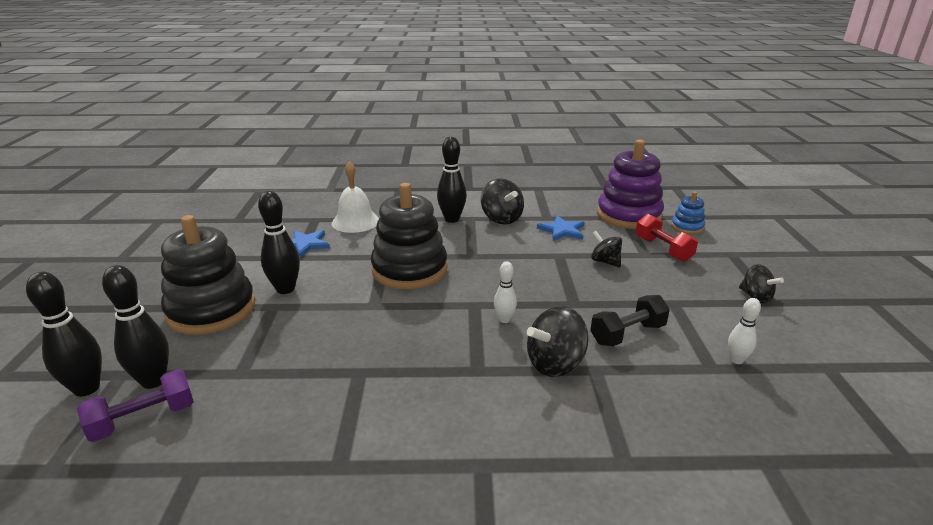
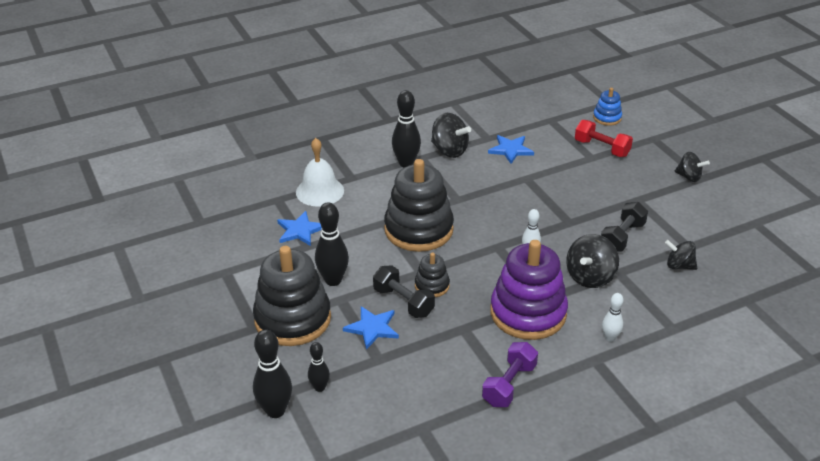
camera: 25 degrees left, 10 degrees up
(143, 419) = (348, 414): purple dumbbell -> purple dumbbell (509, 385)
(153, 381) = (319, 387): black bowling pin -> black bowling pin, size x0.58
(270, 341) = (372, 328): none -> blue star
(327, 326) = (403, 302): none -> black dumbbell
(370, 320) = (432, 285): none -> black stacking toy
(605, 262) = (566, 174): black spinning top -> black spinning top (679, 266)
(628, 215) = (553, 117): purple stacking toy -> purple stacking toy (528, 313)
(736, 360) = (700, 235): white bowling pin -> white bowling pin (610, 338)

